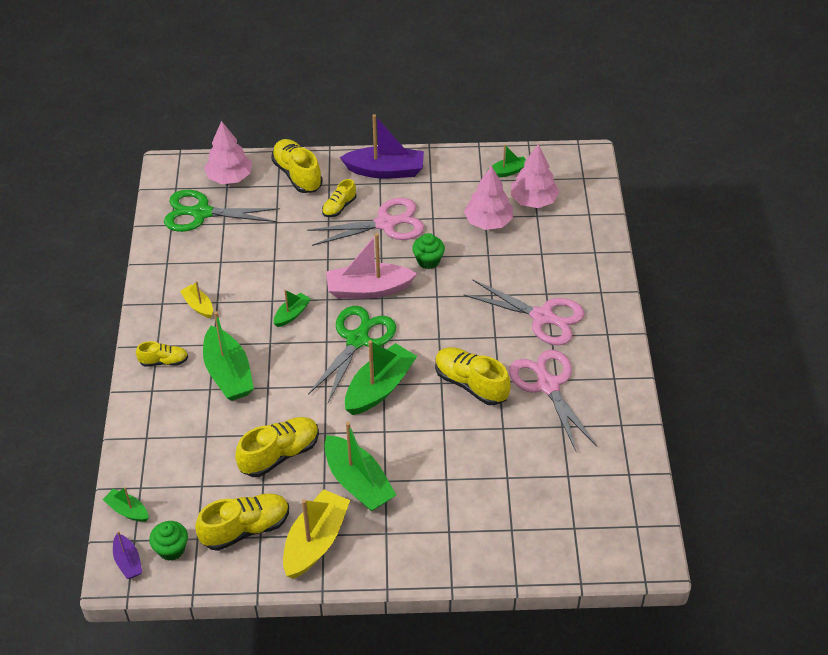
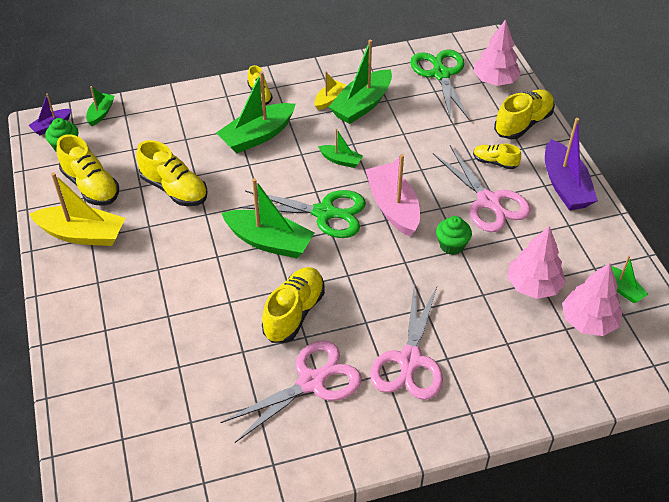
camera: 75 degrees right, 0 degrees up
(358, 482) = (152, 250): green boat -> green boat (362, 105)

